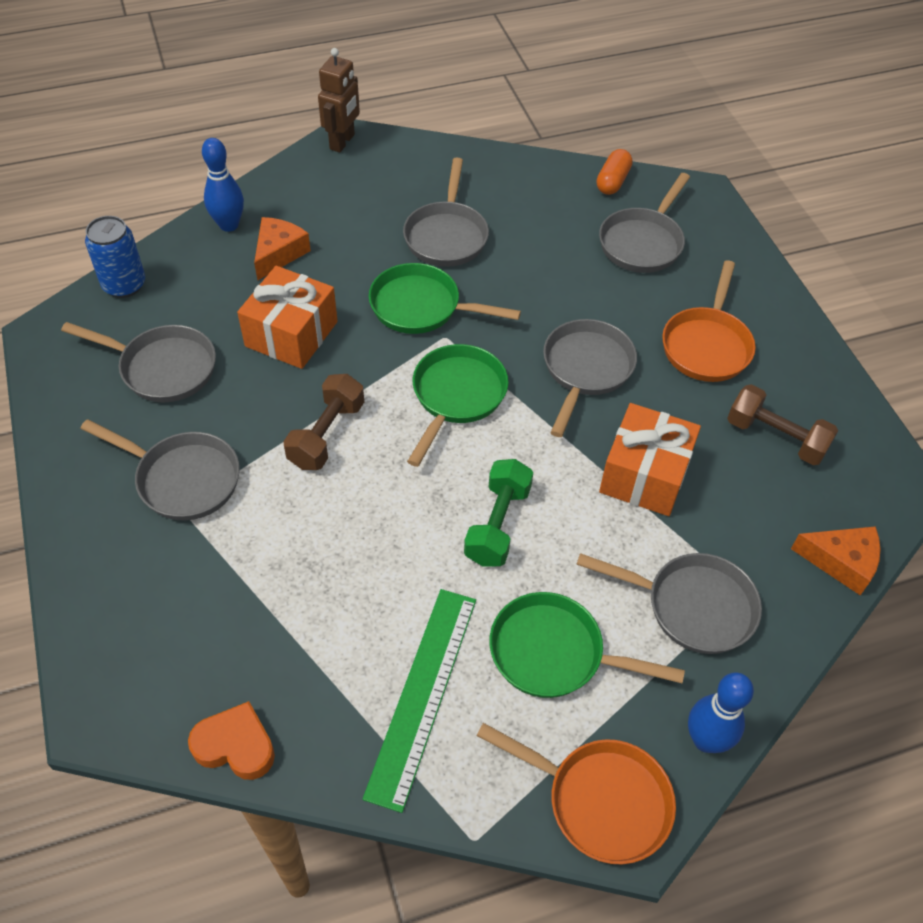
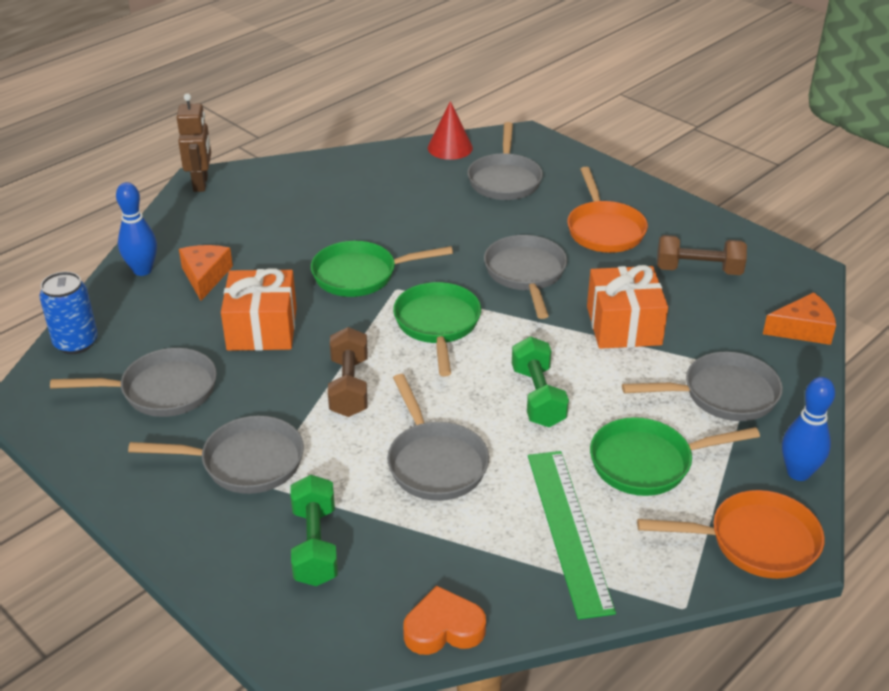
camera: 25 degrees left, 15 degrees down
(184, 598) = (315, 545): none -> green dumbbell
(446, 236) = (343, 221): grey pan -> grey pan (435, 462)
(612, 181) = (450, 147): orange capsule -> red cone

